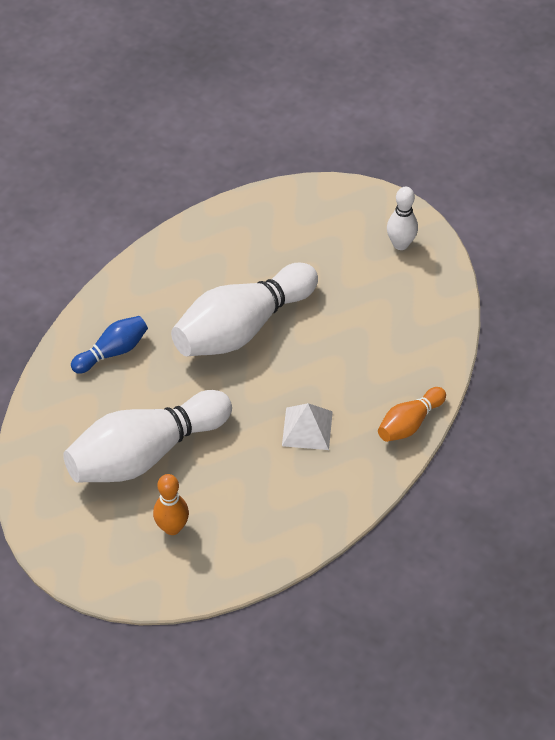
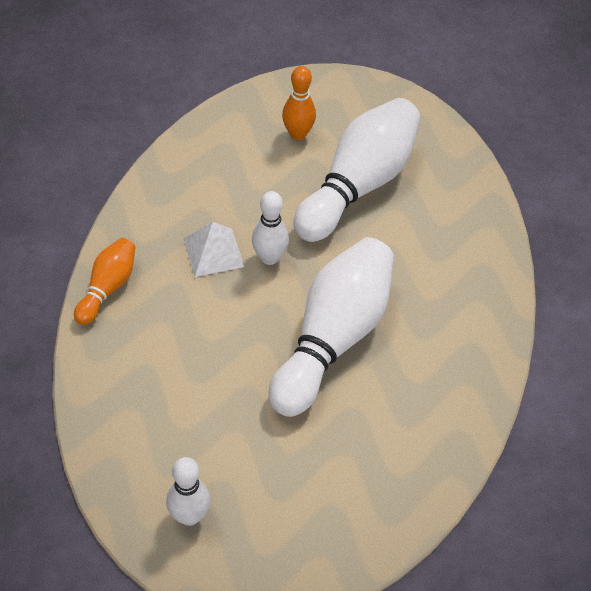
camera: 155 degrees right, 0 degrees up
(113, 352) = (452, 270): blue bowling pin -> none
(261, 409) = (269, 257): none -> white bowling pin

